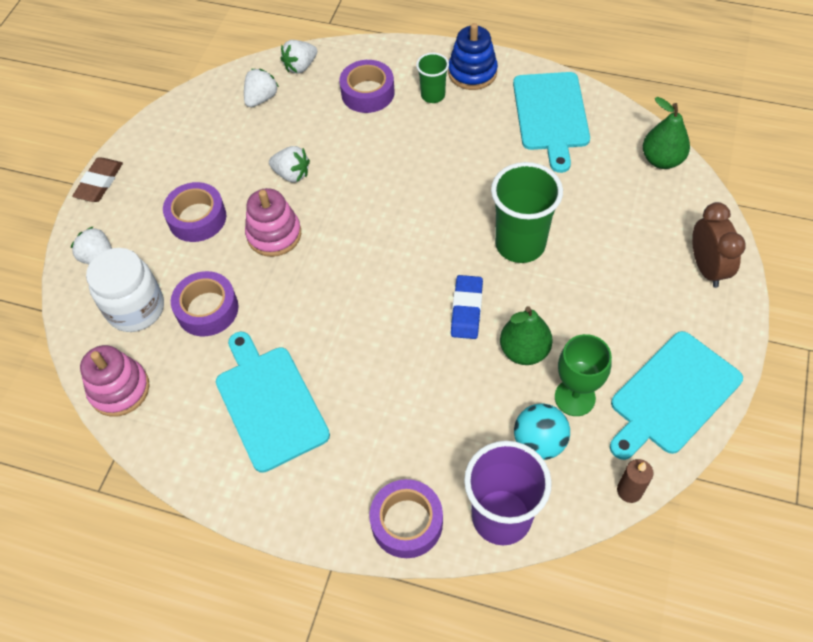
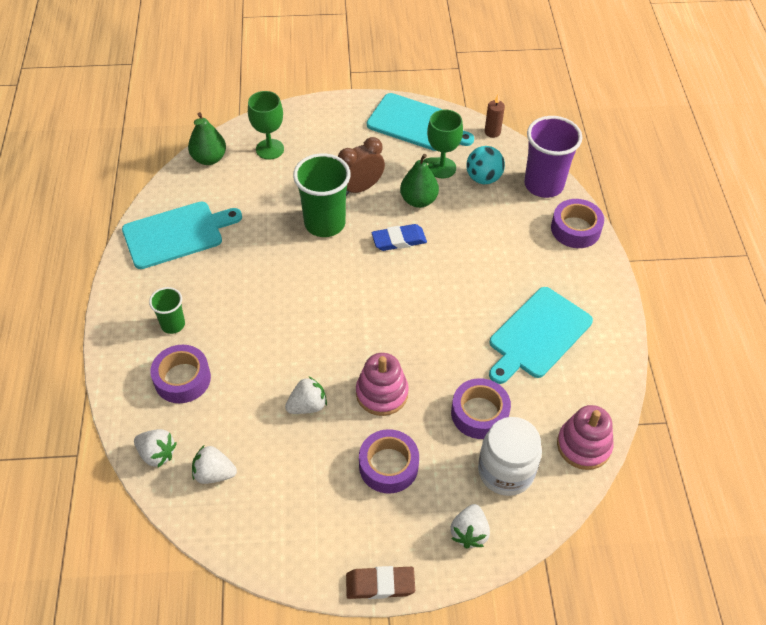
camera: 115 degrees left, 5 degrees down
(292, 174) = (307, 406): white strawberry -> white strawberry turned 60 degrees clockwise
(472, 72) = (134, 302): blue stacking toy -> none
(663, 219) = (270, 149): none -> green goblet
(706, 268) = (306, 121): brown clock -> brown clock (360, 188)

